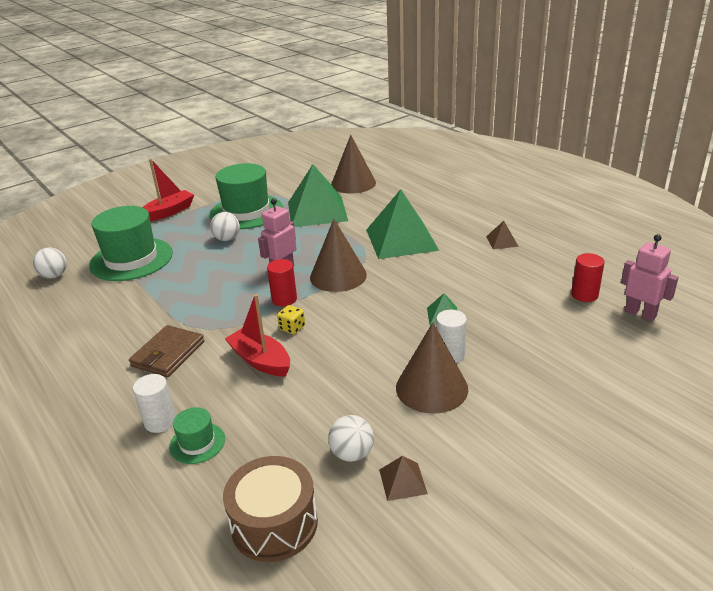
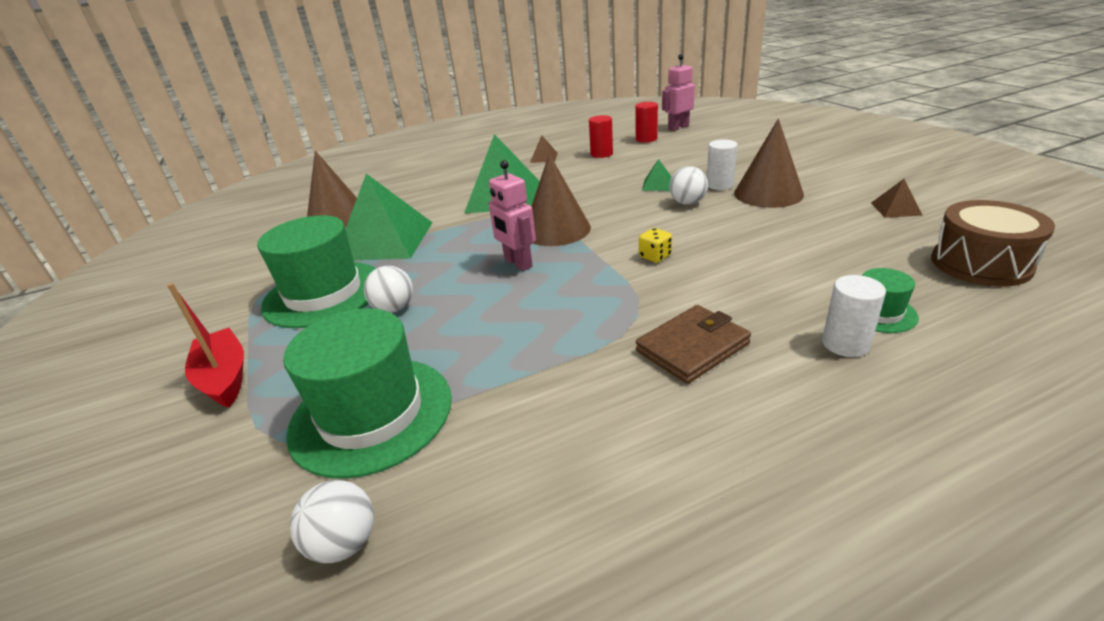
camera: 75 degrees left, 0 degrees up
(168, 354) = (692, 347): brown wallet -> brown wallet turned 75 degrees counterclockwise
(260, 360) = (717, 275): red boat -> none
(284, 299) = (590, 261): red cylinder -> red cylinder (601, 154)
(352, 454) = (868, 228): white ball -> white ball (687, 203)

